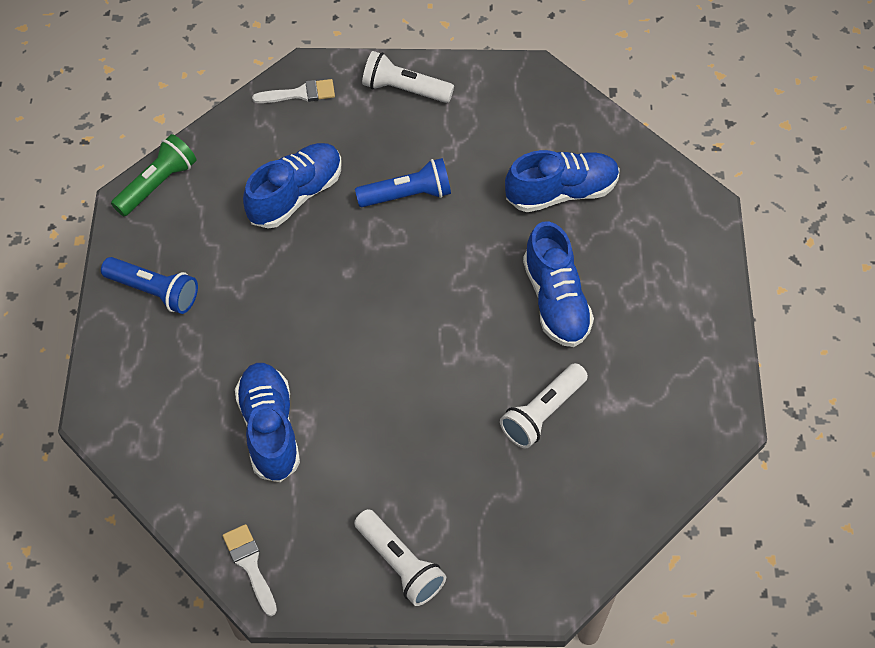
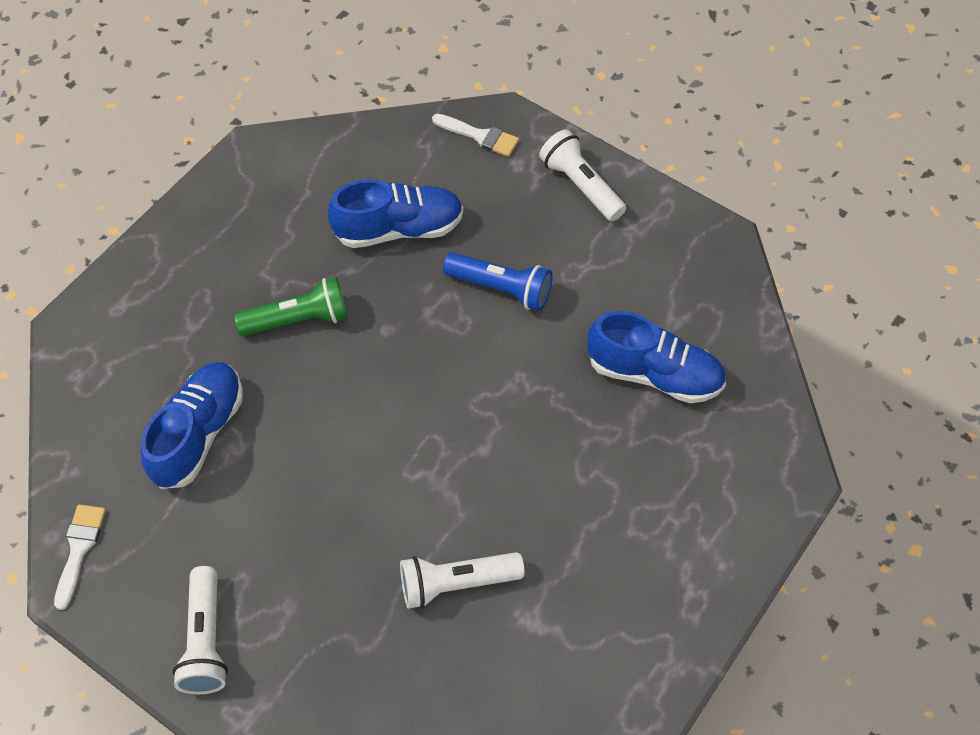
camera: 35 degrees right, 0 degrees up
(154, 291) = (206, 245): blue flashlight -> none
(157, 184) = (288, 149): green flashlight -> green flashlight (298, 319)
(555, 300) = (560, 479): blue shoe -> none

